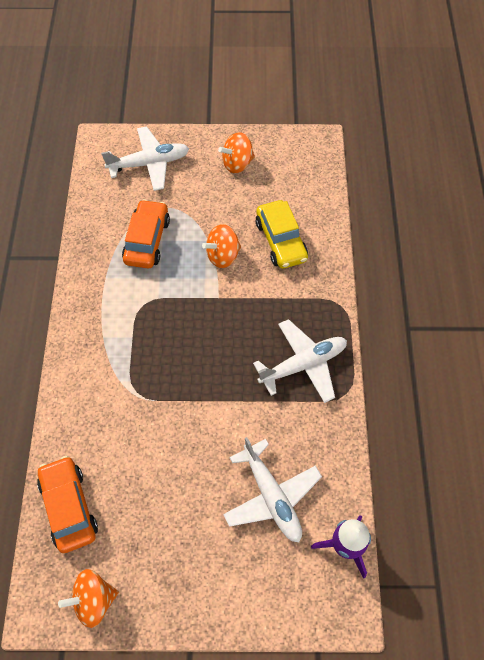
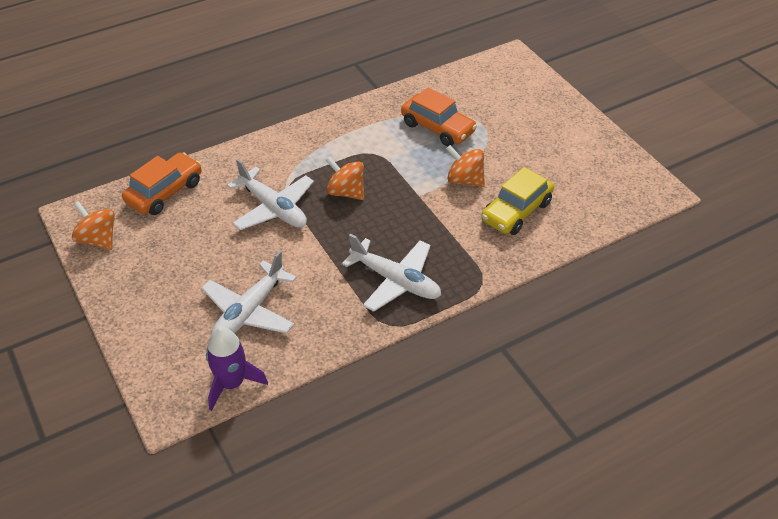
camera: 60 degrees right, 15 degrees down
(147, 240) = (438, 128): orange car -> orange car turned 60 degrees clockwise
(149, 163) = (518, 95): white plane -> white plane (273, 208)
(237, 164) = (574, 147): orange spinning top -> orange spinning top (346, 192)

